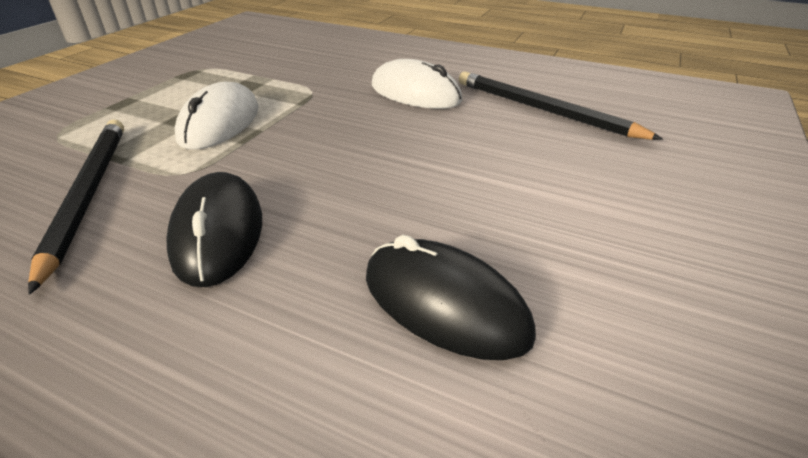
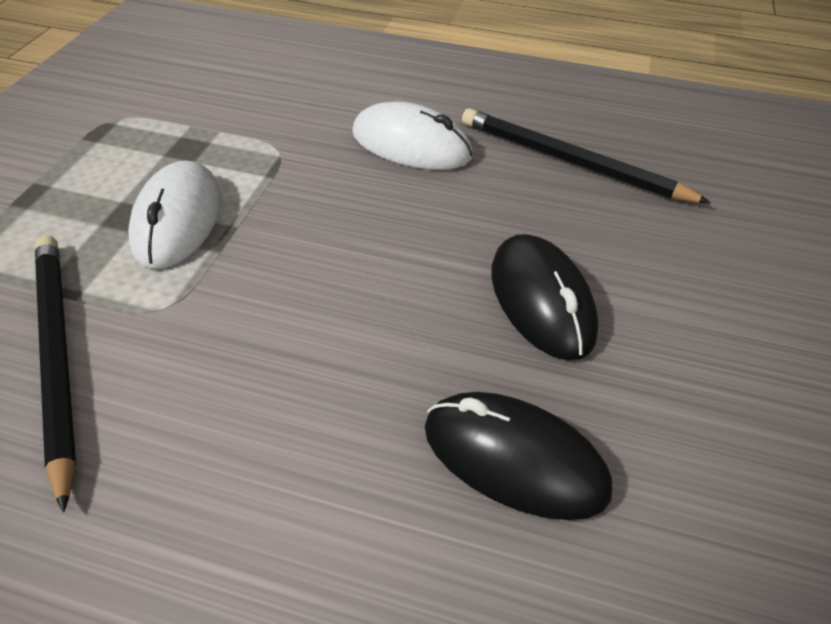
camera: 10 degrees left, 10 degrees up
(218, 233) = (241, 395): black mouse -> black mouse (541, 300)

